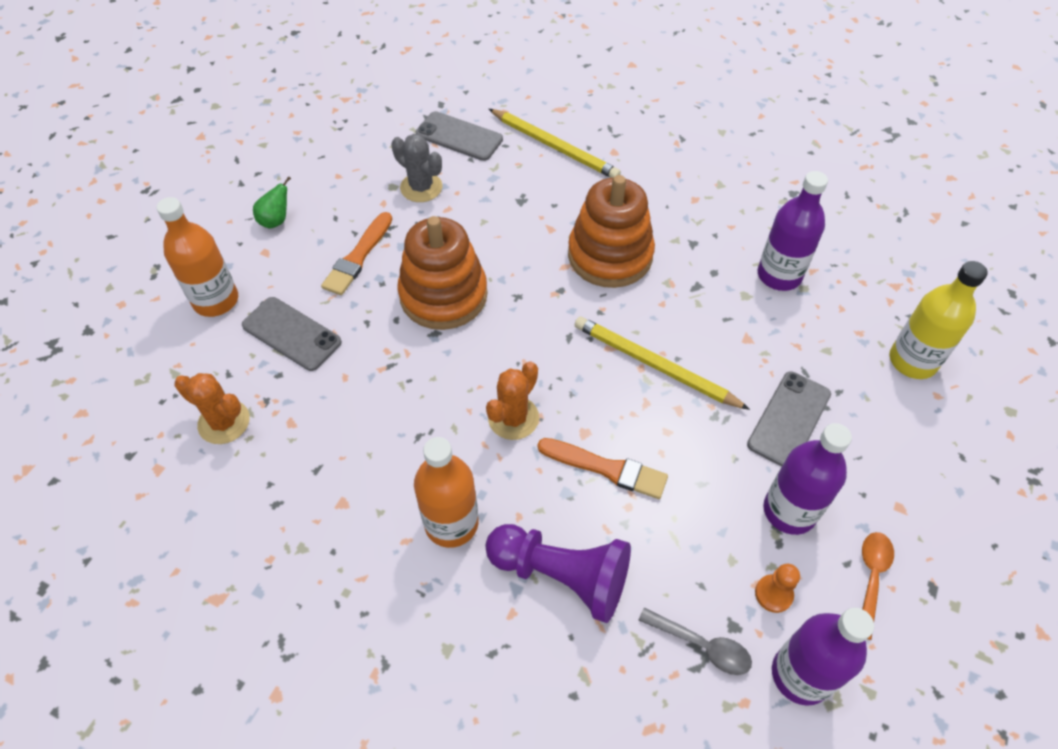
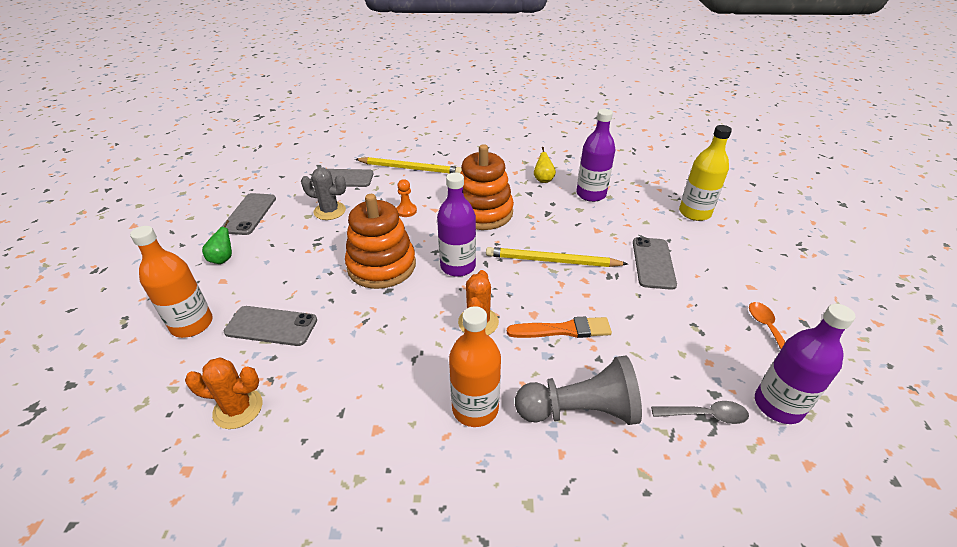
camera: 25 degrees left, 15 degrees down
(328, 161) = (249, 214): none -> grey phone
(358, 257) = (302, 262): orange brush -> none
(562, 576) = (580, 410): purple pawn -> grey pawn
(726, 226) = (543, 179): none -> yellow pear
(773, 594) = (722, 363): orange pawn -> orange pawn (406, 211)
(789, 511) = (693, 311): purple bottle -> purple bottle (458, 266)

